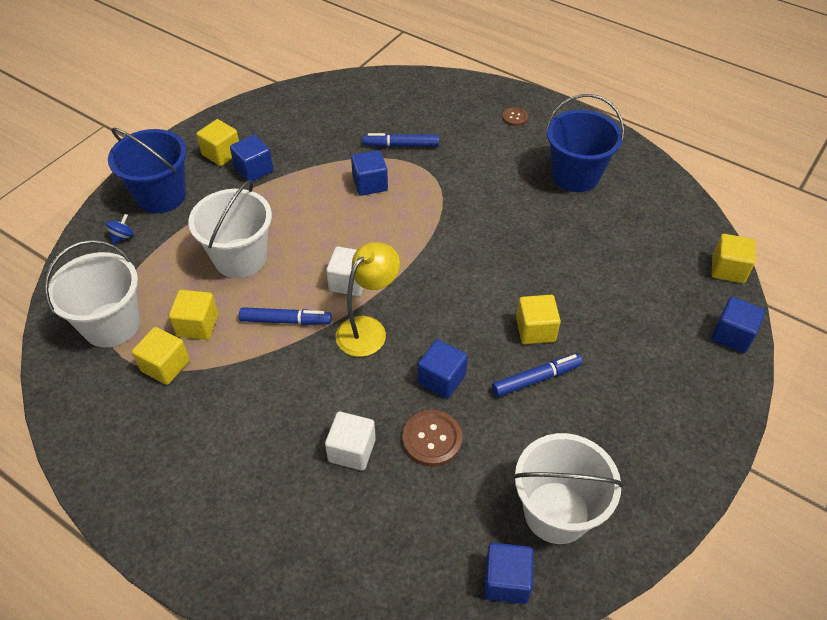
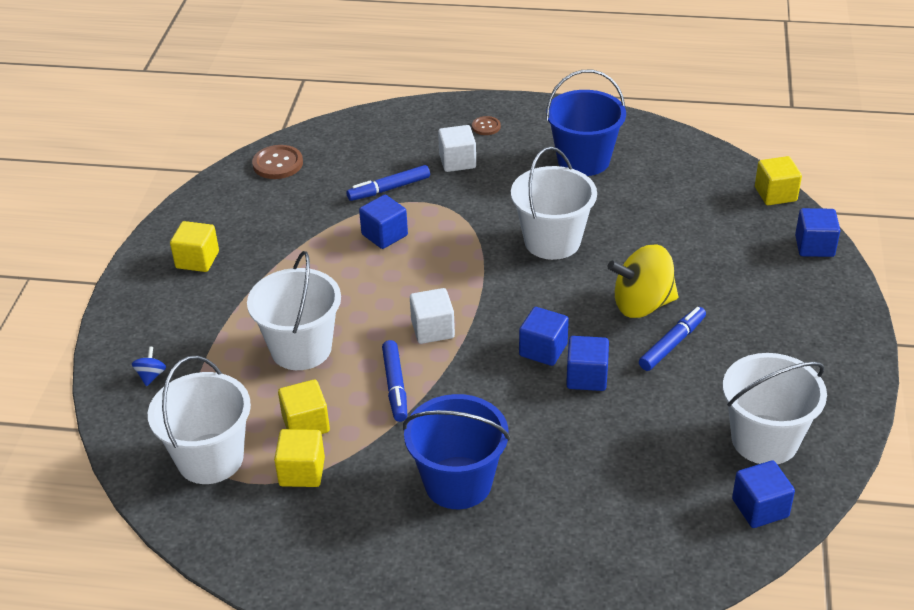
camera: 25 degrees left, 10 degrees down
(161, 195) = (161, 322): blue bucket -> blue bucket (458, 482)
(254, 169) = (247, 263): blue cube -> blue cube (543, 350)
(286, 320) = (395, 386): blue marker -> blue marker turned 105 degrees clockwise
(352, 450) = (548, 467): white cube -> white cube (457, 161)
(368, 329) = (484, 362): yellow lamp -> none
(432, 439) = (614, 428): brown button -> brown button (278, 164)
(499, 240) = (552, 241): none -> white bucket
(535, 330) = (642, 305): yellow cube -> yellow spinning top

